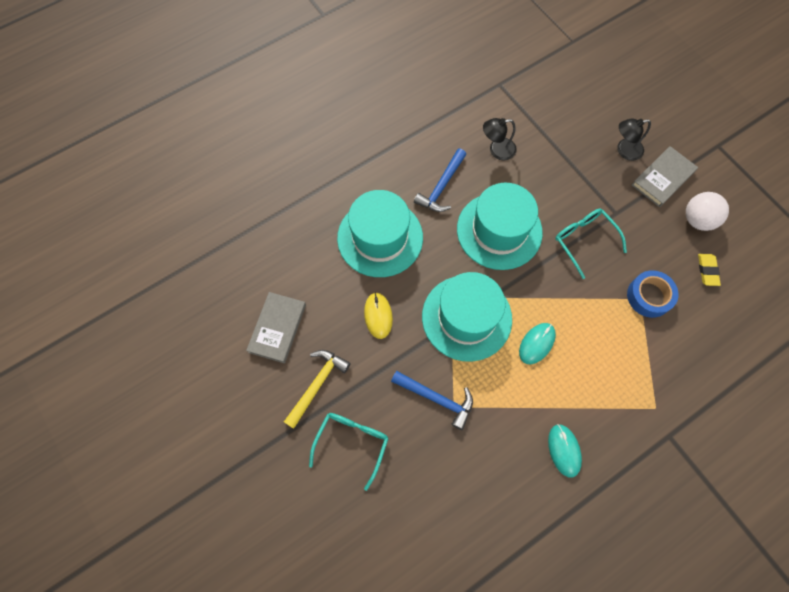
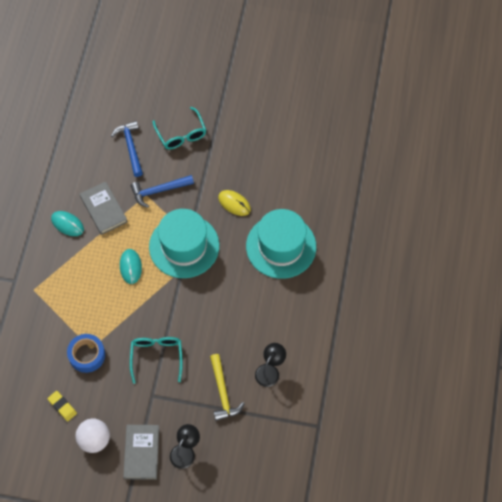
camera: 135 degrees right, 5 degrees down
(277, 328) = (281, 150): grey book -> grey book (103, 209)
(317, 384) = (228, 143): yellow hammer -> yellow hammer (223, 392)
(441, 187) = (278, 312): blue hammer -> blue hammer (130, 147)
(499, 230) = (215, 315): turquoise hat -> none
(584, 240) = (156, 356): turquoise glasses -> turquoise glasses turned 105 degrees counterclockwise

